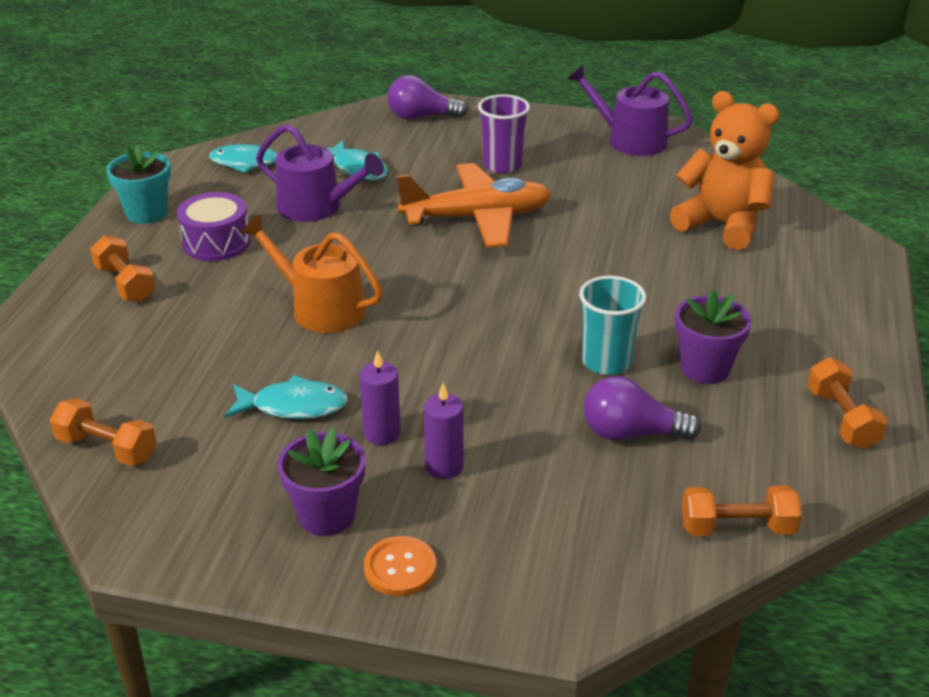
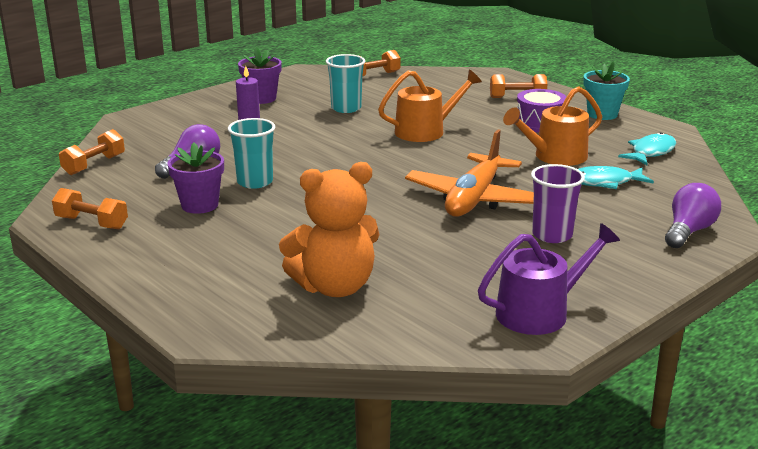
camera: 125 degrees right, 10 degrees down
(294, 406) = (346, 108): turquoise fish -> turquoise cup
(316, 207) = (555, 156): purple watering can -> orange watering can
(382, 433) = (294, 119): purple candle -> none
(400, 568) = (209, 102): orange button -> none

